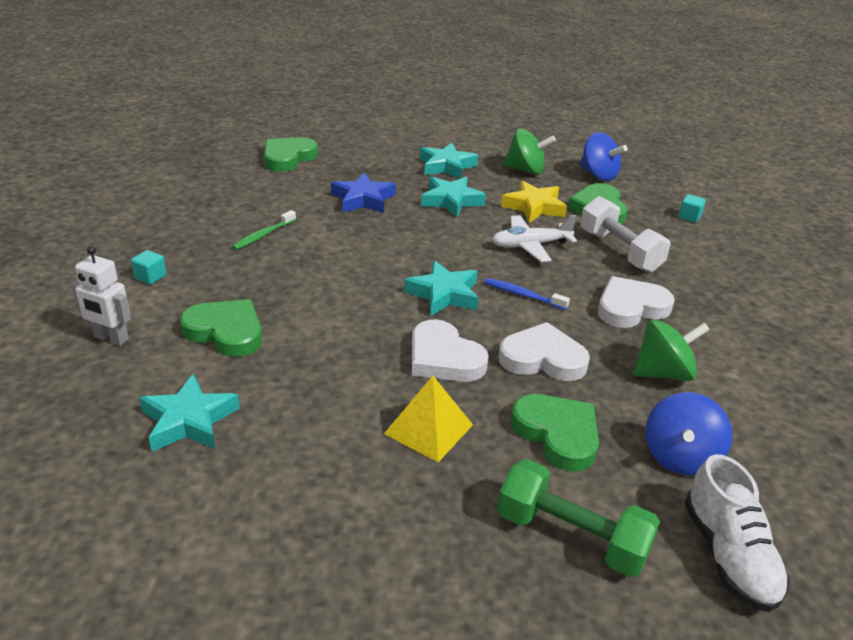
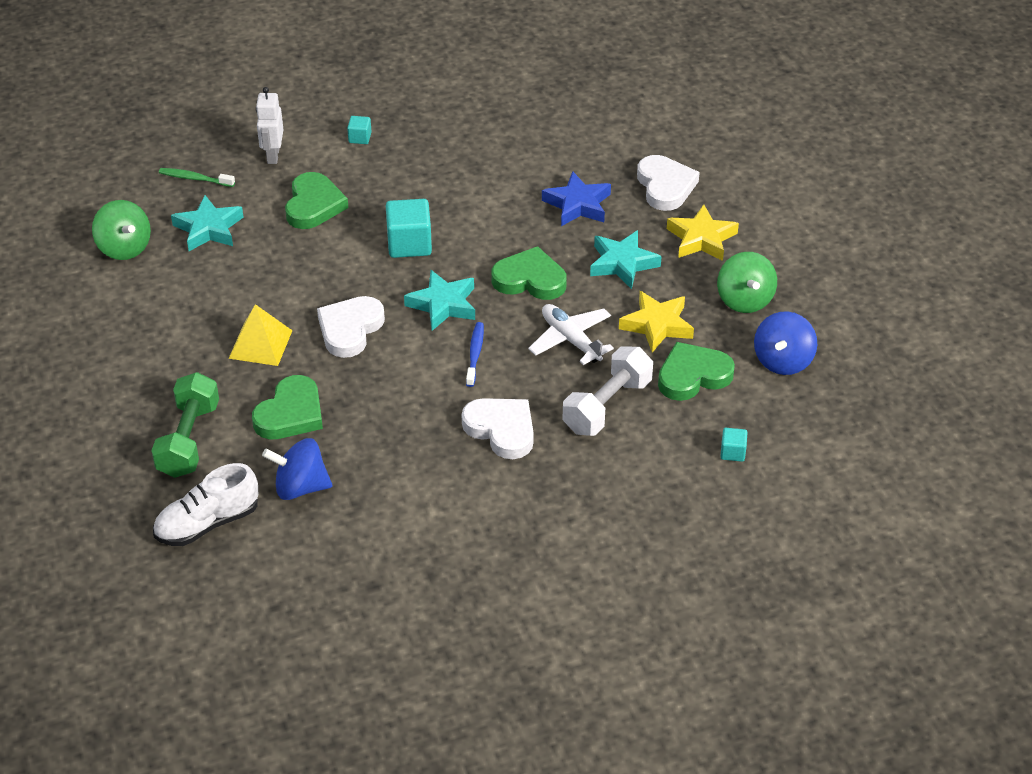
camera: 70 degrees right, 10 degrees up
(263, 235) = (464, 169): green toothbrush -> green toothbrush (195, 178)
(288, 158) = (625, 127): green heart -> green heart (530, 279)
(341, 290) = (409, 244): none -> turquoise cube
(446, 166) = (701, 238): turquoise star -> yellow star
(542, 358) = (383, 386): white heart -> white heart (665, 186)
(663, 373) = (407, 465): green spinning top -> green spinning top (124, 248)

